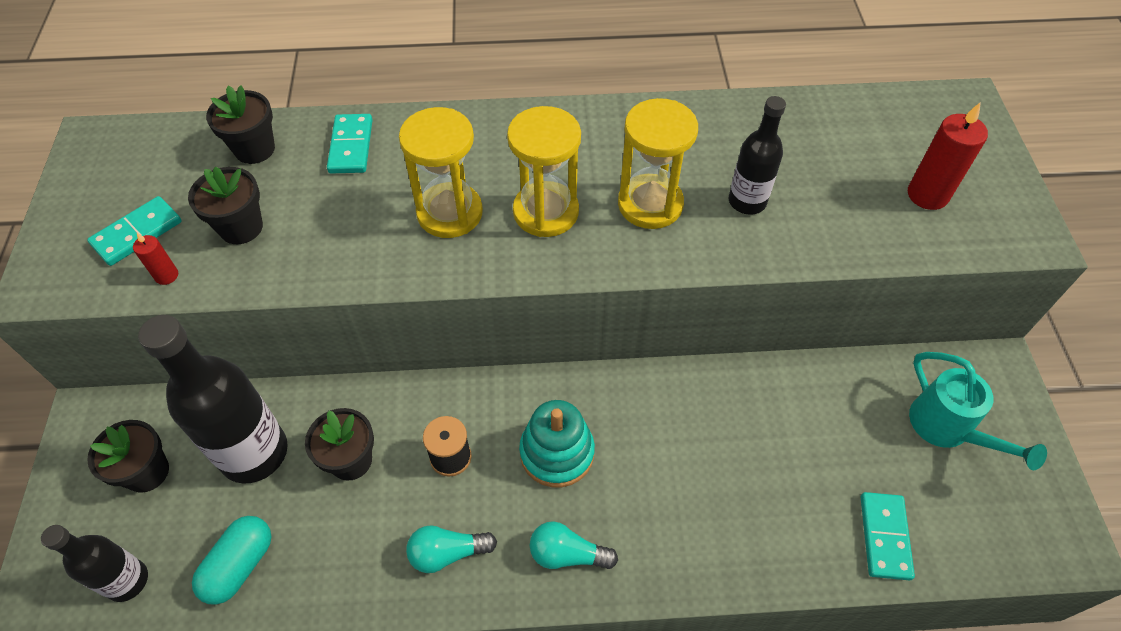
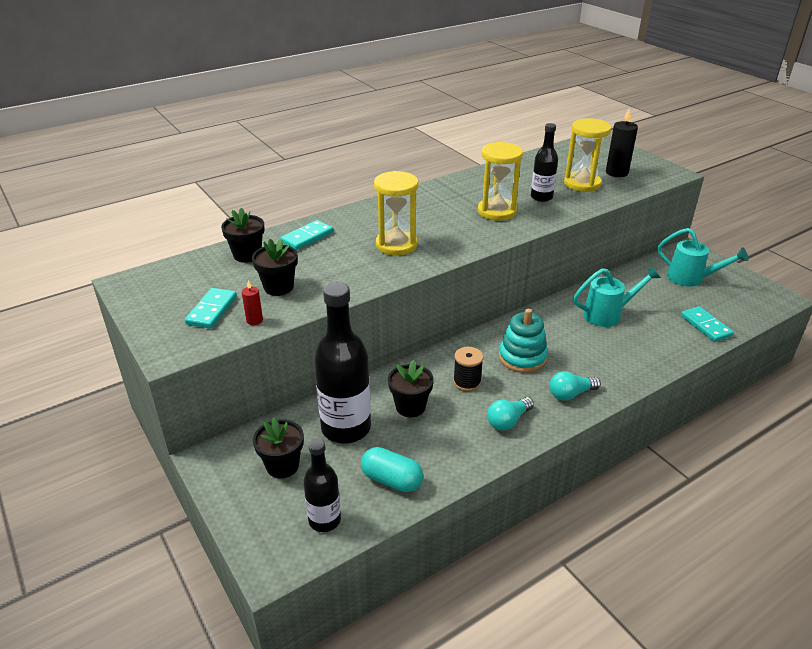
camera: 30 degrees left, 20 degrees down
(240, 565) = (391, 480): turquoise capsule -> turquoise capsule turned 60 degrees counterclockwise
(351, 146) = (307, 237): turquoise domino -> turquoise domino turned 75 degrees clockwise
(546, 212) = (447, 229): yellow hourglass -> yellow hourglass (582, 184)
(746, 435) = (607, 314): none -> turquoise watering can
(927, 195) = (616, 172): red candle -> black candle

